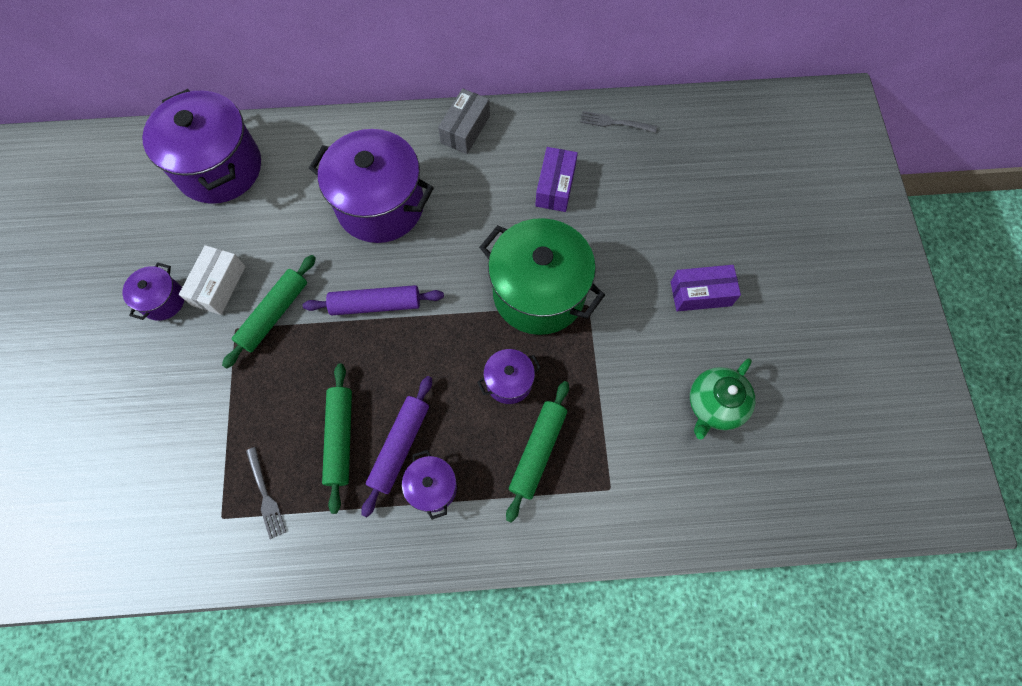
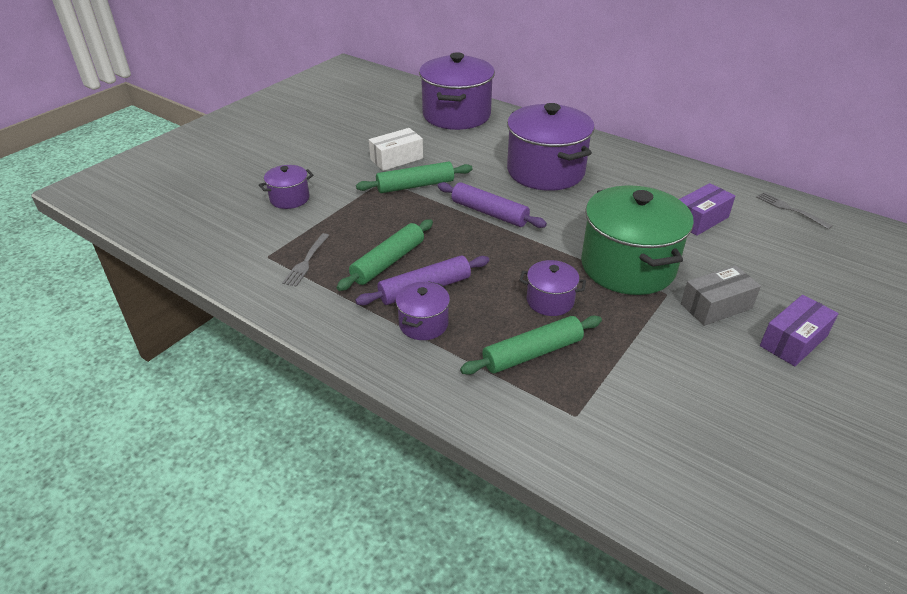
camera: 40 degrees right, 30 degrees down
(163, 300) = (357, 150): purple pot -> purple pot (289, 199)
(465, 129) = (650, 164): grey box -> grey box (716, 306)
(700, 293) = (793, 341): purple box -> purple box turned 75 degrees counterclockwise
(714, 405) = (743, 422): green teapot -> none

